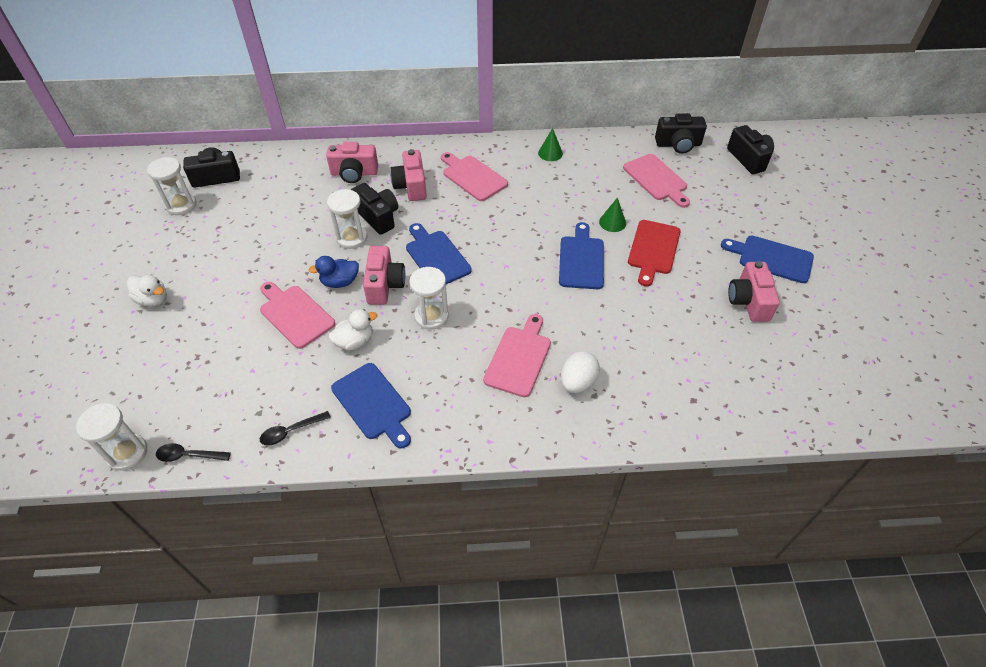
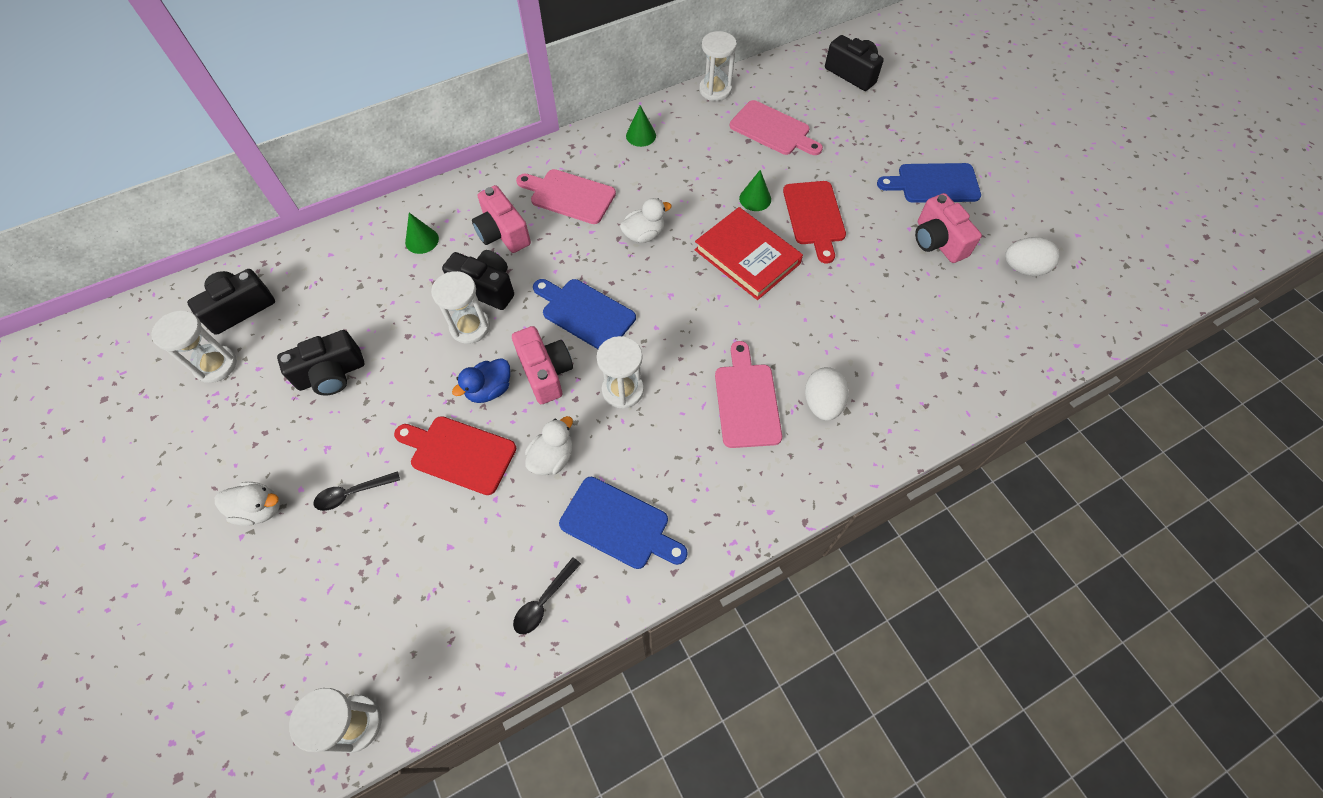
camera: 25 degrees left, 10 degrees up
(189, 455) = (437, 689): black spoon -> black spoon (352, 493)
(295, 314) = (459, 453): pink cutting board -> red cutting board
(354, 173) = (422, 240): pink camera -> green cone
(511, 219) = (644, 234): none -> white duck
(581, 260) = (747, 256): blue cutting board -> red book
(627, 139) = (715, 90): none -> white hourglass
(678, 144) = (772, 79): black camera -> black camera (331, 374)
(815, 347) = (1023, 268): none -> white egg

